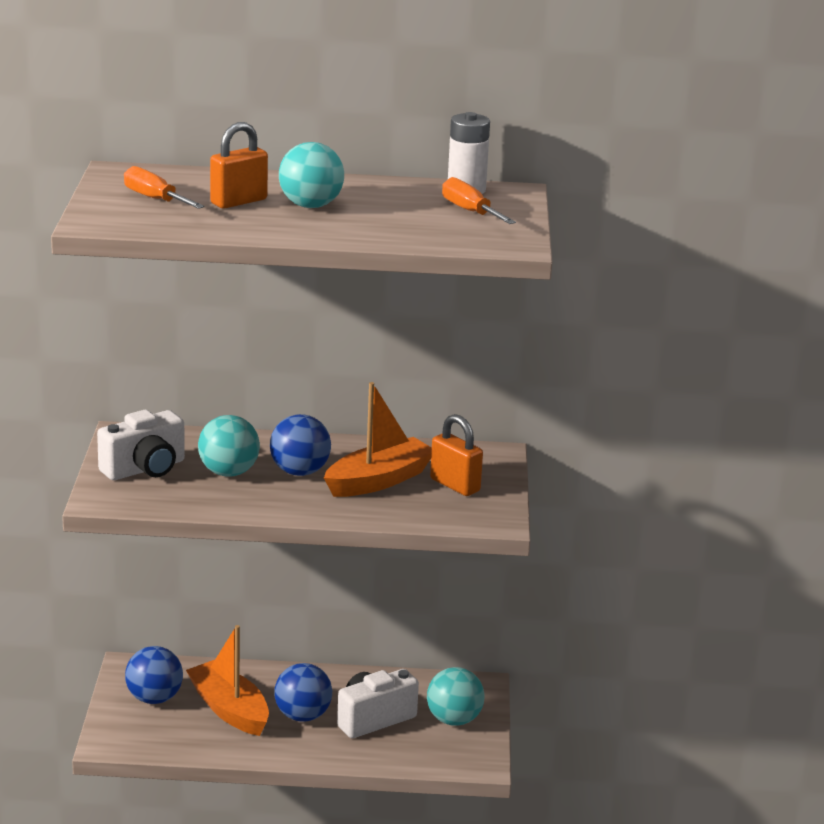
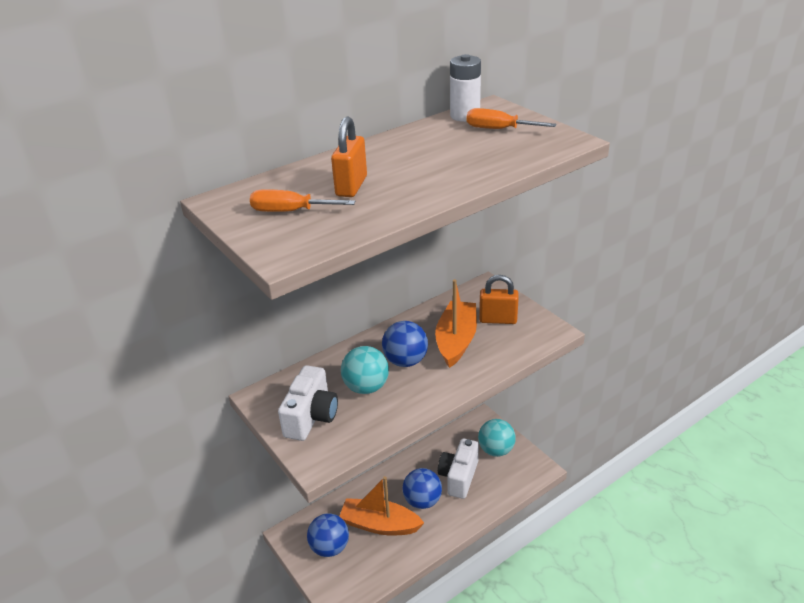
camera: 35 degrees left, 10 degrees up
(310, 206) = (402, 168): turquoise ball -> none

